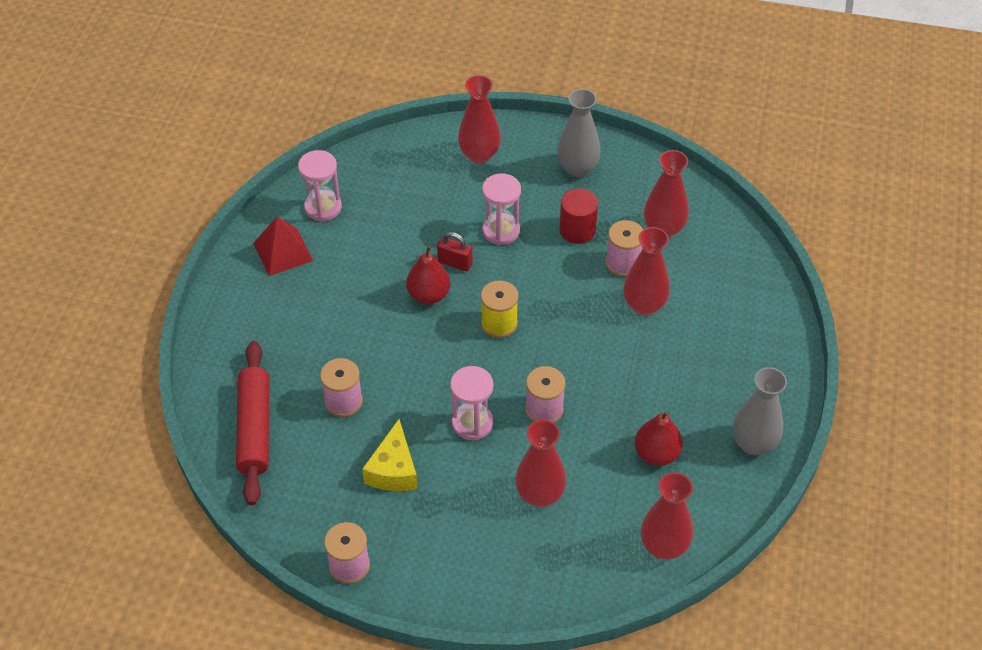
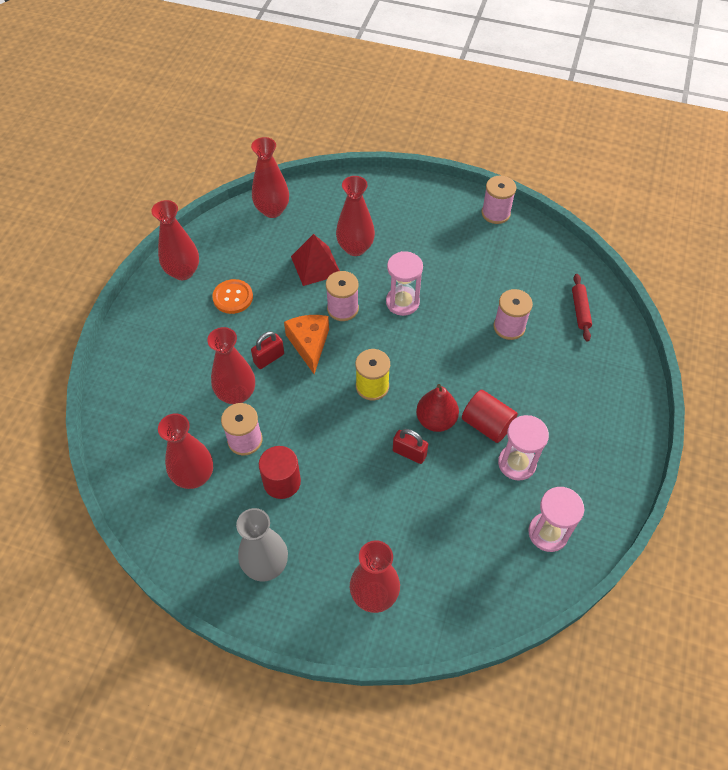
camera: 175 degrees left, 5 degrees up
(254, 428) = (580, 310): red rolling pin -> red rolling pin, size x0.53
(283, 251) = (583, 480): red pyramid -> red pyramid (316, 265)
(375, 294) = (487, 424): none -> red cylinder
(393, 470) = (466, 272): yellow cheese -> none
(501, 230) = (360, 487): pink hourglass -> pink hourglass (517, 463)
(576, 364) = (309, 344): none -> orange cheese
(618, 345) = (269, 358): none -> red padlock
(656, 454) = (260, 270): red pear -> none
(680, 414) = (233, 297): none -> orange button
(753, 443) = (183, 272): grey vase -> red vase

